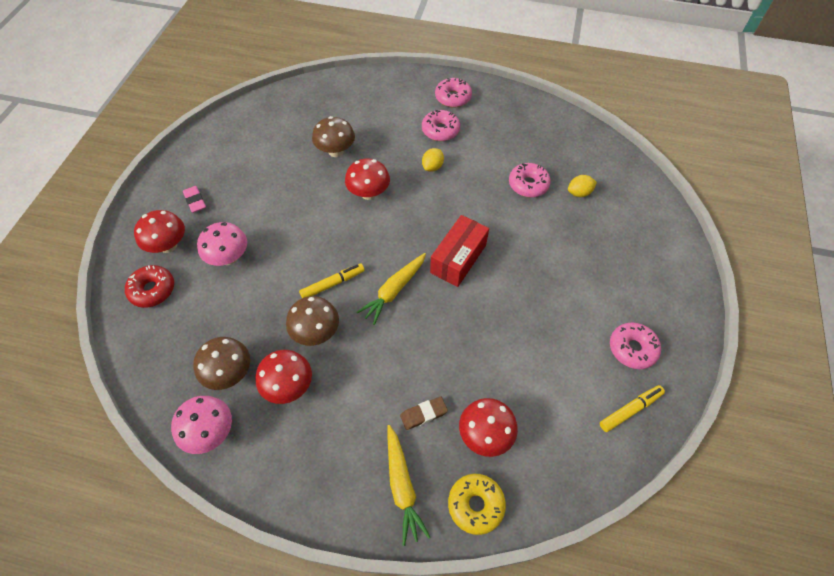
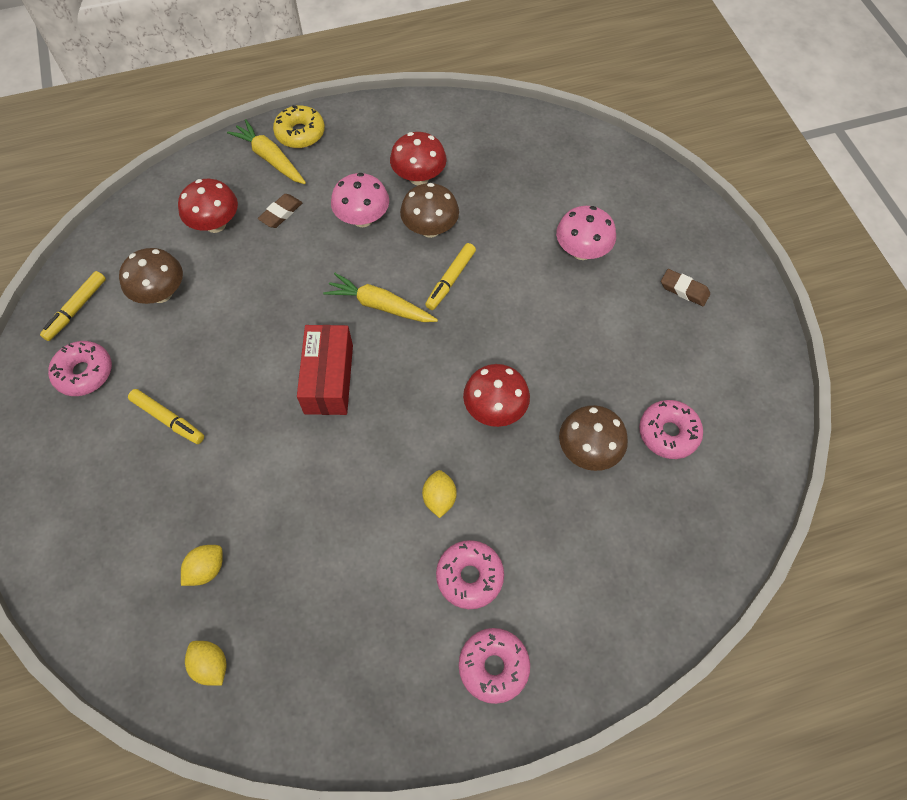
camera: 150 degrees right, 5 degrees up
(152, 290) = (621, 187): red donut -> none
(168, 245) = (655, 231): red mushroom -> none
(195, 201) = (684, 290): pink eraser -> brown eraser
(210, 432) = (455, 120): pink mushroom -> pink mushroom (362, 219)
(229, 373) = (480, 162): brown mushroom -> brown mushroom (161, 293)
(394, 291) = (380, 305): yellow carrot -> yellow carrot turned 75 degrees counterclockwise
(475, 505) = (202, 174): yellow donut -> yellow donut (300, 133)
(528, 185) = (287, 543): pink donut -> pink donut (668, 433)
(577, 285) = (168, 419): none -> yellow marker
(590, 153) = (211, 665): none -> yellow lemon

